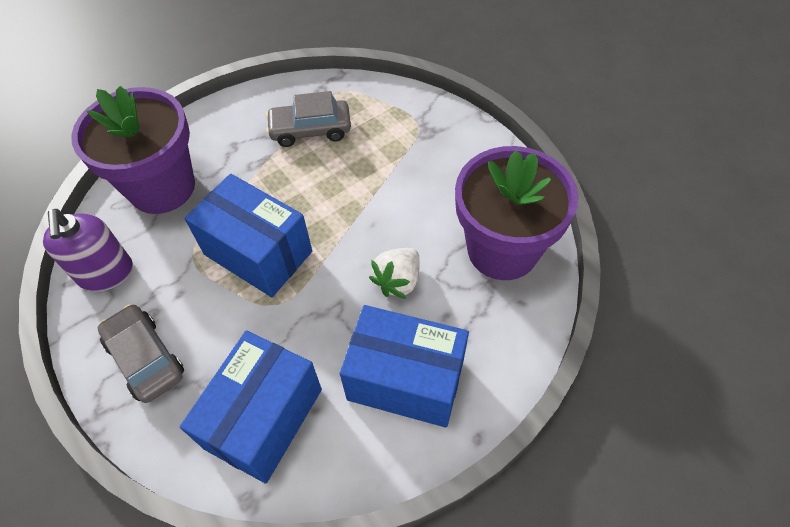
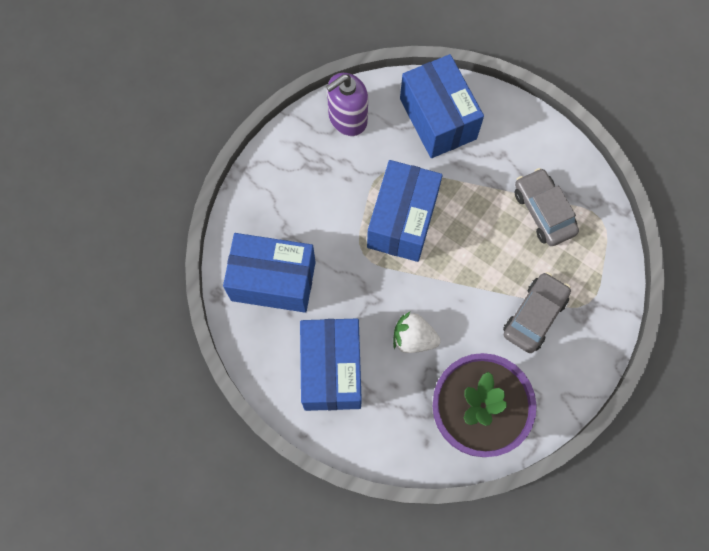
camera: 70 degrees right, 15 degrees up
(145, 358) = (291, 181): grey car -> grey car (534, 315)
(162, 187) = (438, 119): purple flower pot -> blue box

